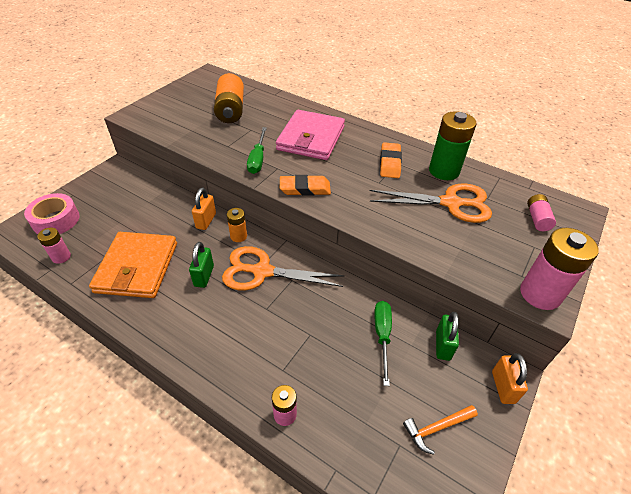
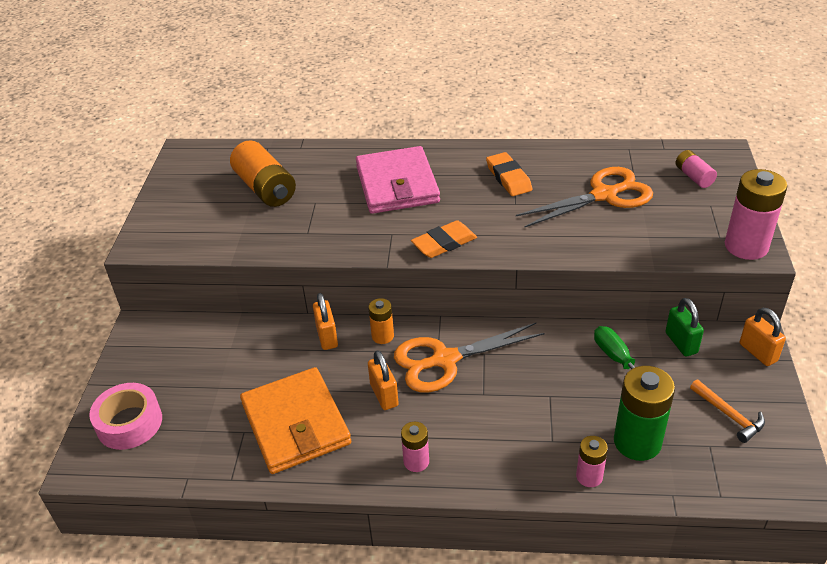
camera: 25 degrees left, 5 degrees down
(61, 257) = (186, 458): pink battery -> pink battery (416, 461)
(204, 276) = (384, 395): green padlock -> orange padlock
(257, 159) = (360, 233): green screwdriver -> none
(436, 428) = (729, 415): orange hammer -> orange hammer turned 75 degrees counterclockwise
(444, 171) = (570, 164): green battery -> green battery (637, 442)

